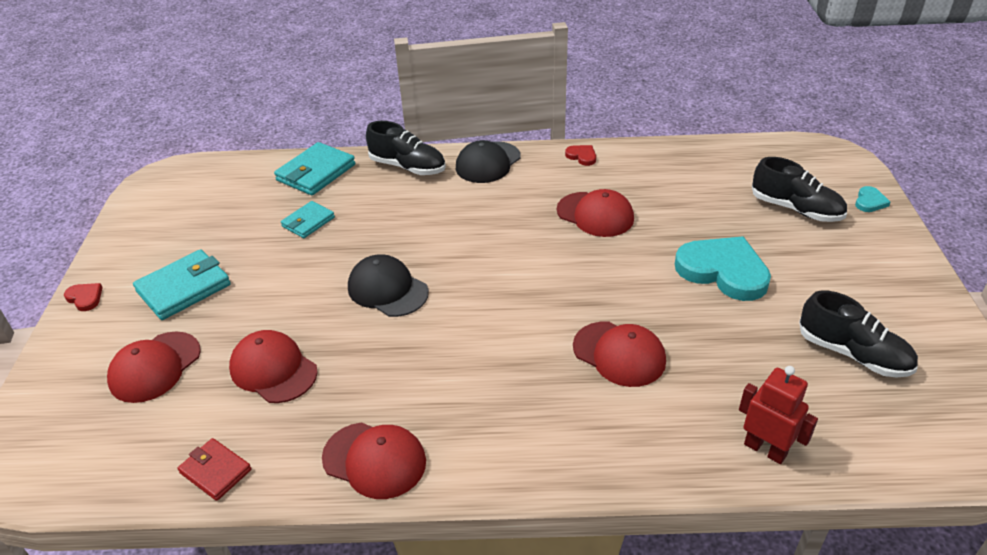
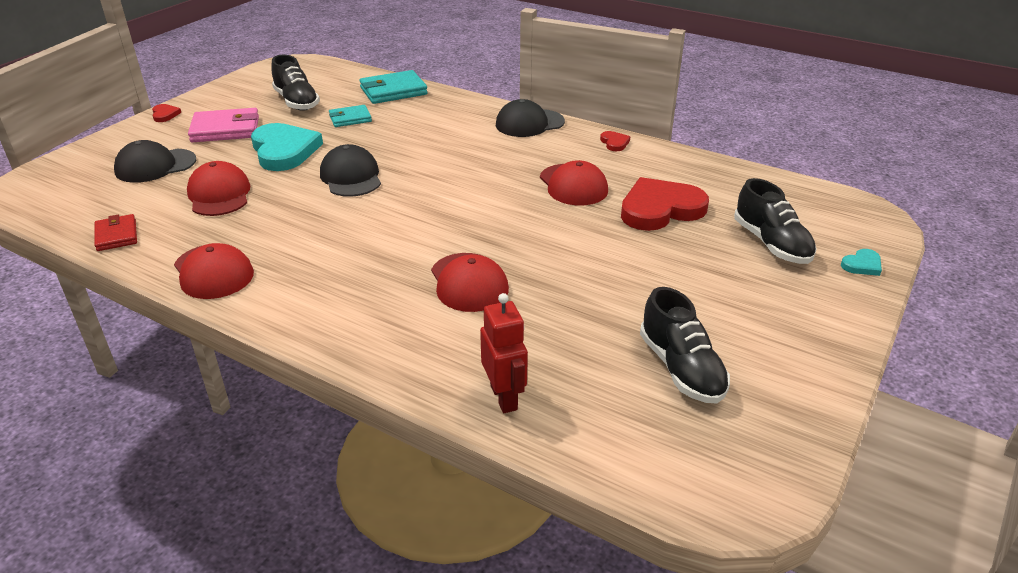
camera: 30 degrees right, 5 degrees down
(155, 367) = (155, 166): red cap -> black cap
(184, 288) = (225, 129): turquoise wallet -> pink wallet
(408, 167) = (463, 107): black shoe -> black shoe (296, 102)
(687, 210) = (660, 209): none -> red heart
(723, 271) = (636, 262): turquoise heart -> turquoise heart (284, 151)

